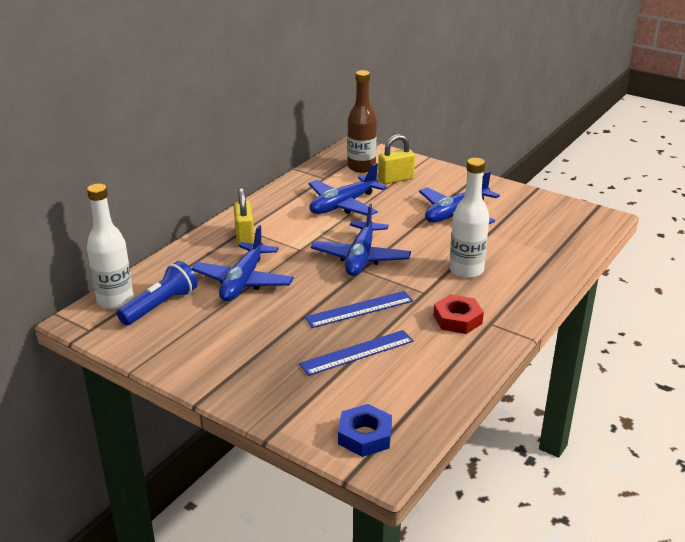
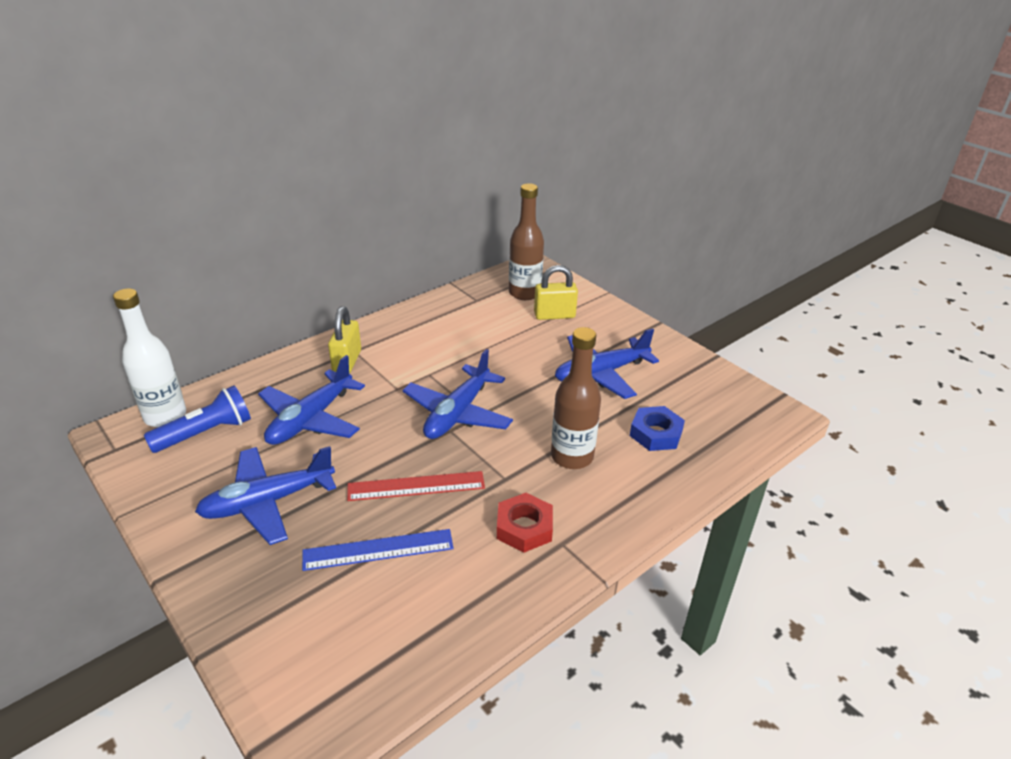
camera: 15 degrees right, 5 degrees up
(343, 205) = (477, 338): blue plane -> blue plane (267, 502)
(359, 309) = (416, 486): blue ruler -> red ruler
(365, 436) = (315, 684): blue nut -> blue nut (656, 433)
(466, 270) = (572, 456): white bottle -> brown bottle

